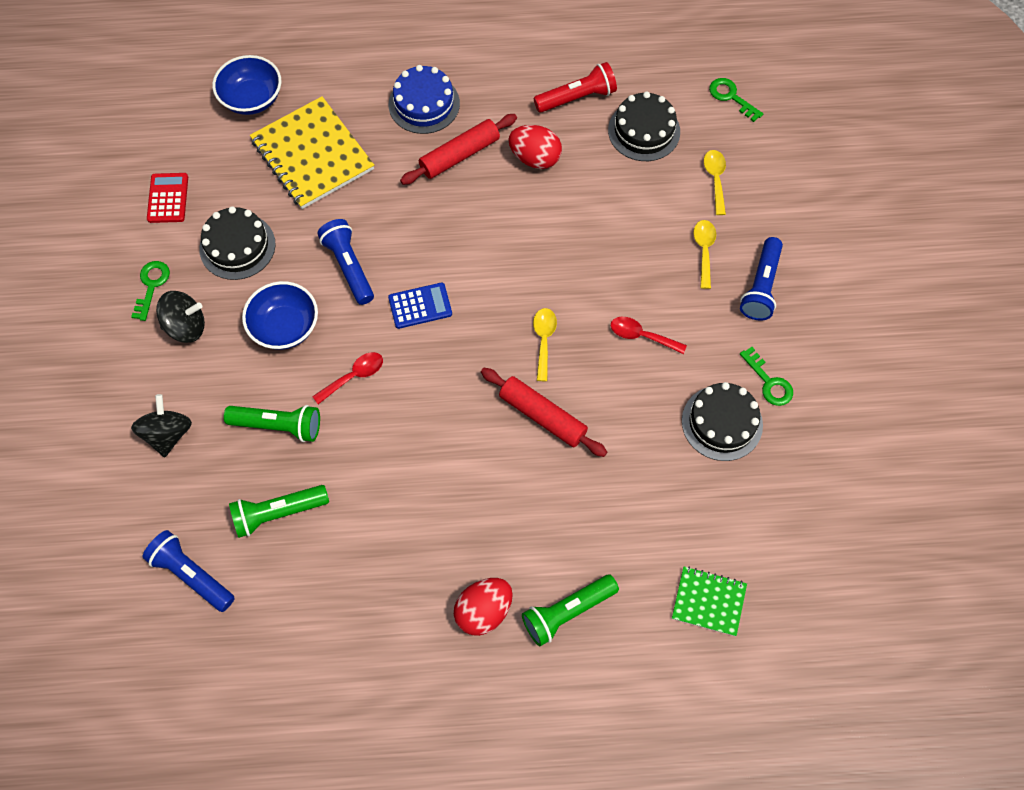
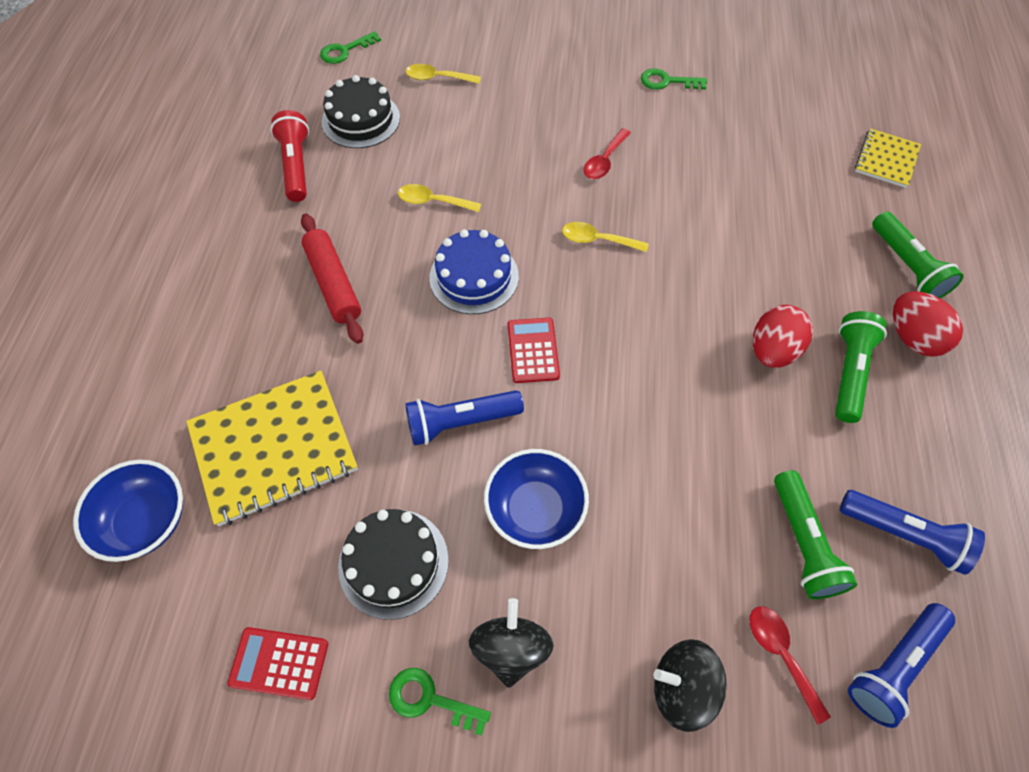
camera: 80 degrees left, 5 degrees down
(278, 426) = (680, 531): green flashlight -> green flashlight (849, 372)
(354, 376) = (619, 433): red spoon -> red spoon (781, 655)
(420, 306) = (533, 350): blue calculator -> red calculator
(424, 104) = (244, 310): blue cake -> blue cake (474, 277)
(535, 158) = (363, 214): red egg -> red egg (772, 350)
(542, 416) = (688, 254): red rolling pin -> none
(704, 251) = (517, 100): yellow spoon -> yellow spoon (433, 201)
(708, 601) = (886, 160): green notebook -> yellow notebook
(722, 423) = (706, 120): black cake -> none
(761, 286) = (565, 69): blue flashlight -> blue flashlight (904, 535)
(769, 382) = (667, 81): green key -> green key turned 150 degrees counterclockwise

